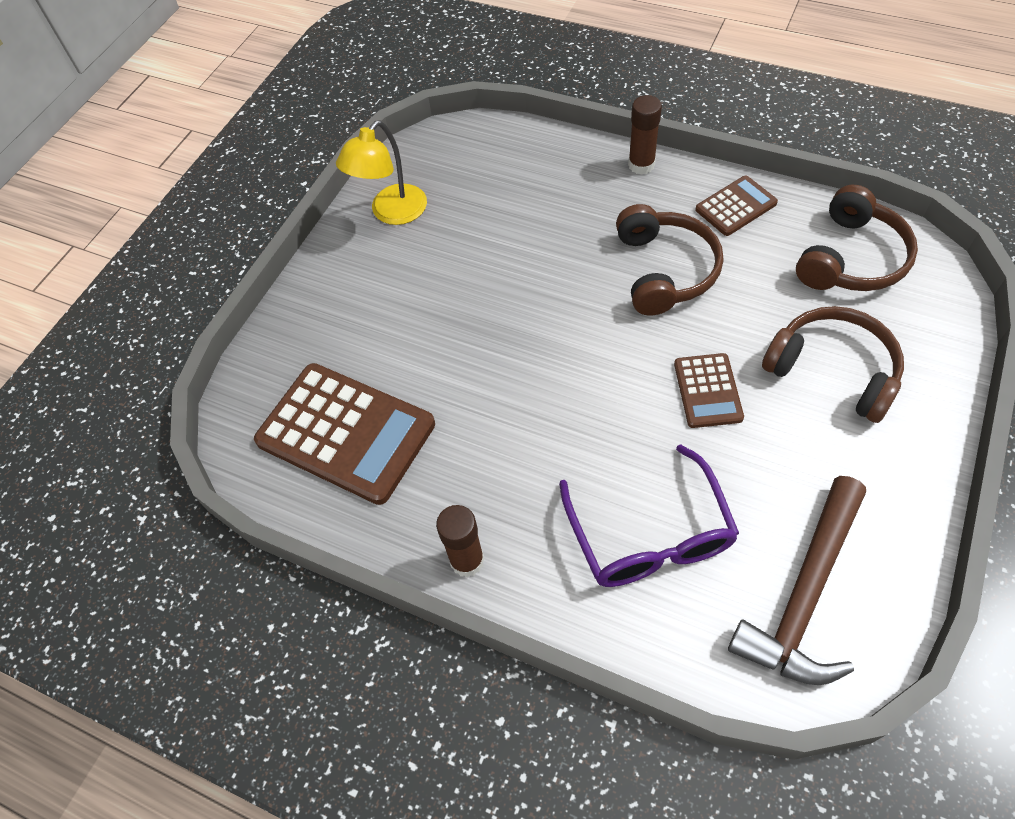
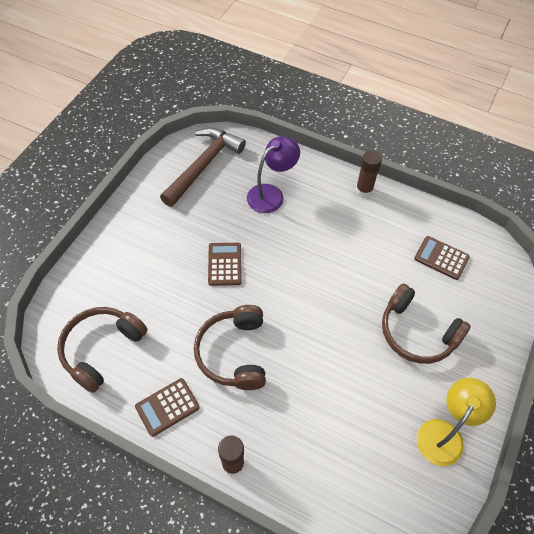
camera: 175 degrees right, 0 degrees up
(346, 433) = (441, 258): brown calculator -> brown calculator, size x0.51
(650, 535) = (271, 194): purple glasses -> purple lamp
(833, 370) = (147, 270): brown headphones -> brown headphones (417, 332)

